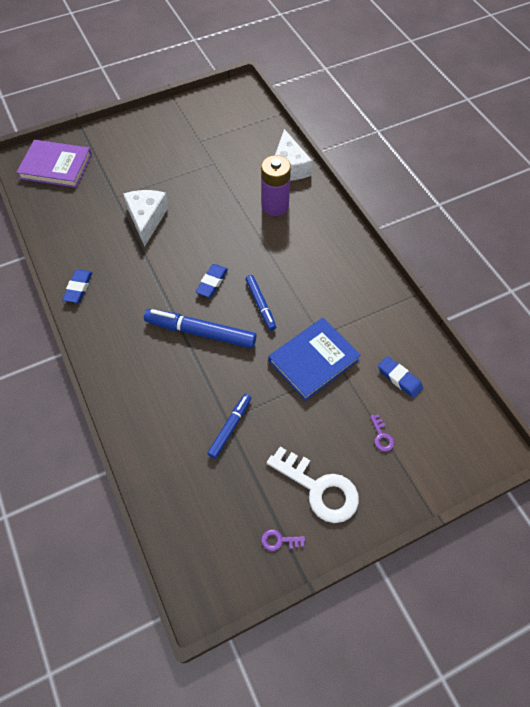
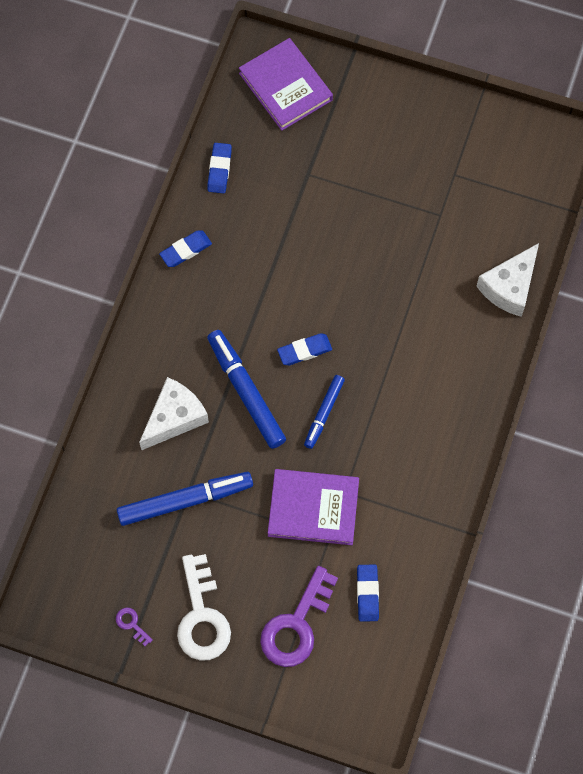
camera: 45 degrees right, 10 degrees up
(57, 232) = (219, 170): none -> blue eraser
(146, 219) = (313, 226): white cheese -> white cheese (174, 417)
(230, 427) = (185, 501): blue marker -> blue marker, size x1.68
(275, 206) = (447, 320): purple battery -> none
(313, 360) = (313, 508): blue book -> purple book
(381, 436) = (296, 625): purple key -> purple key, size x2.39

